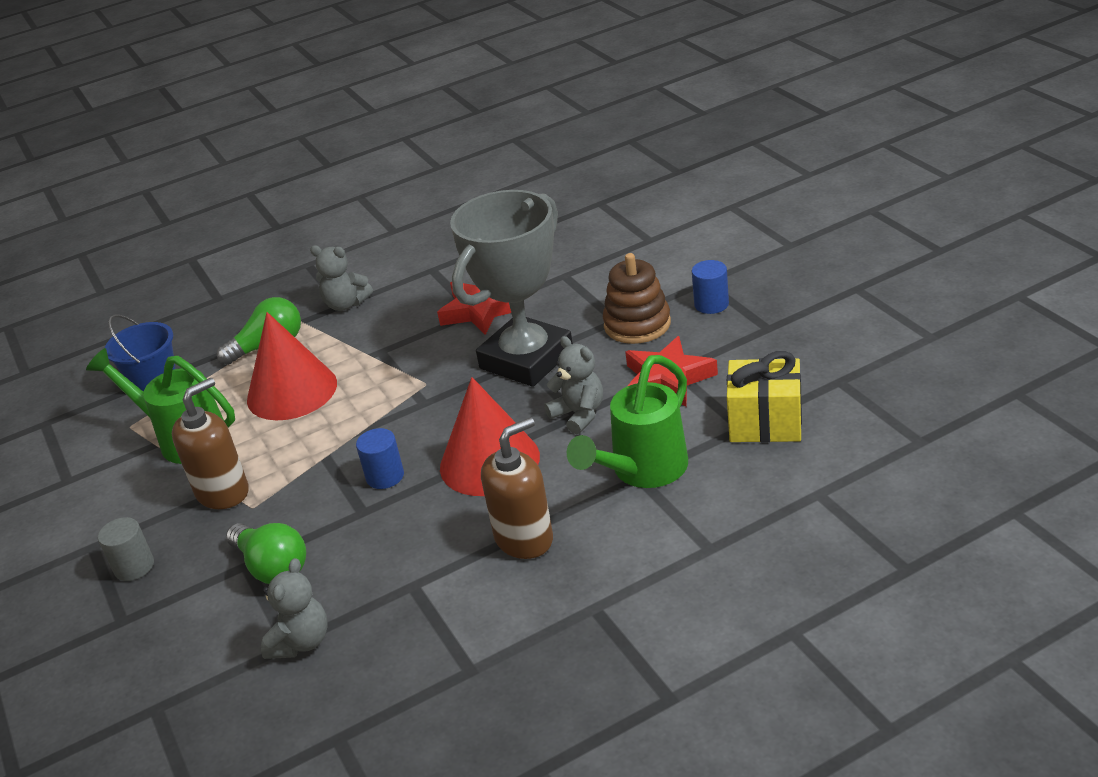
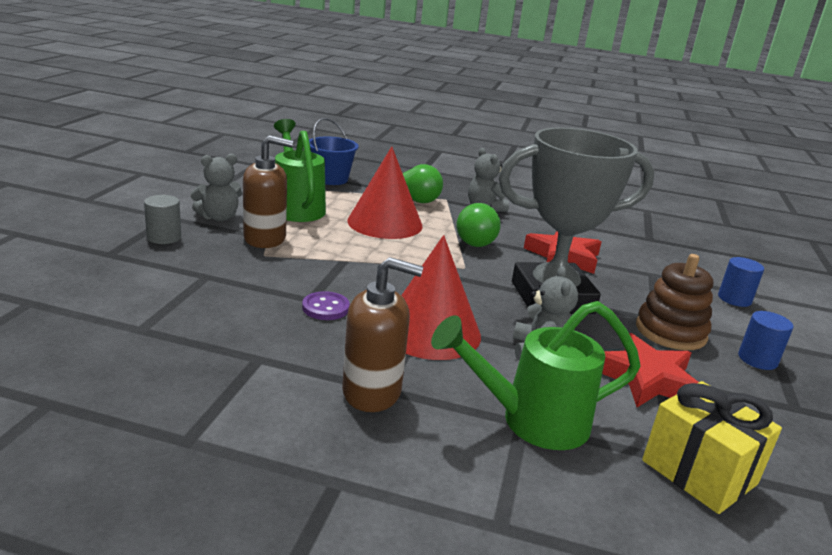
camera: 35 degrees right, 10 degrees down
(272, 567) = (214, 287): green light bulb -> green light bulb (473, 239)
(301, 642) = (147, 334): grey teddy bear -> grey teddy bear (219, 217)
(385, 476) = (356, 292): blue cylinder -> blue cylinder (734, 299)
(387, 508) = (325, 308): none -> purple button

